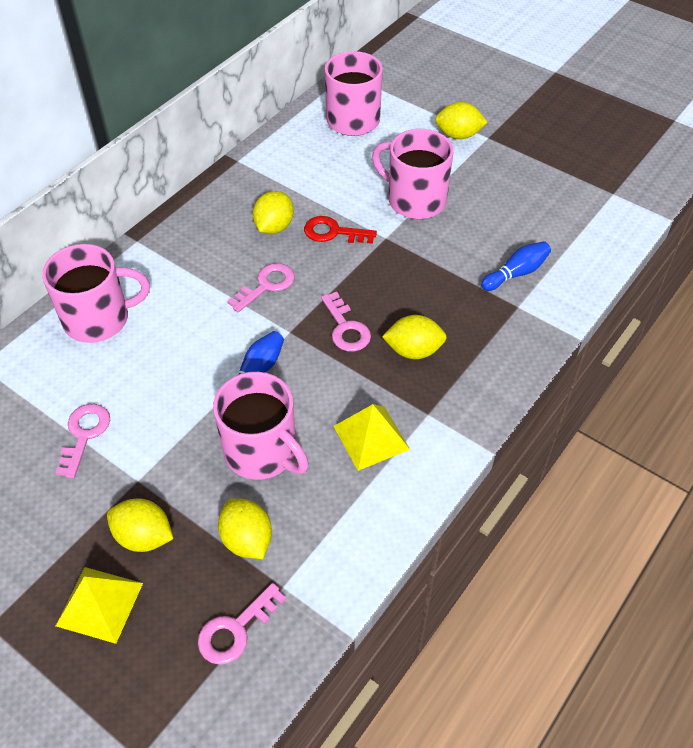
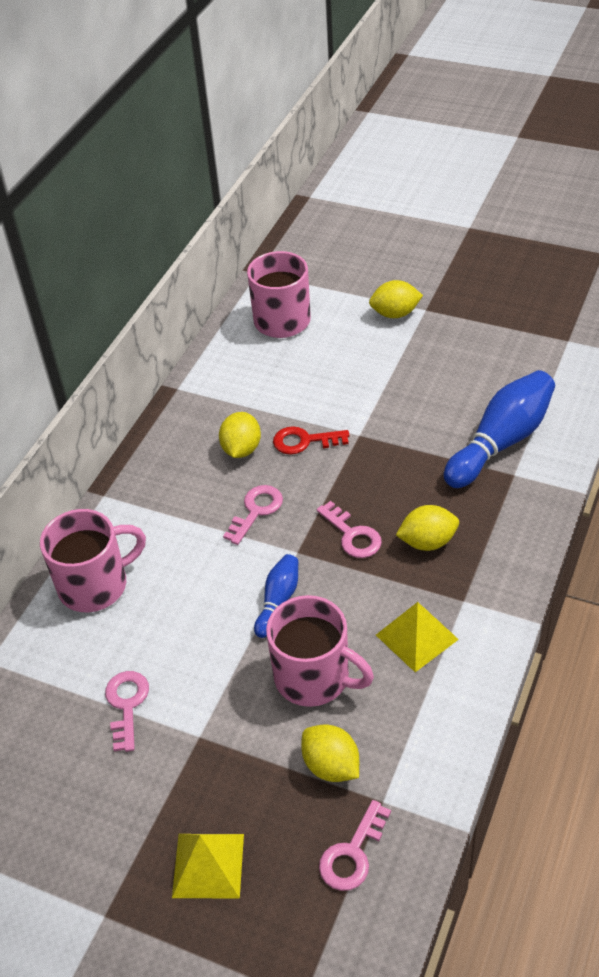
camera: 10 degrees left, 5 degrees down
(144, 537) = (227, 789): yellow lemon -> none
(415, 200) = (375, 390): pink mug -> none
(516, 273) = (501, 442): blue bowling pin -> blue bowling pin, size x1.90

